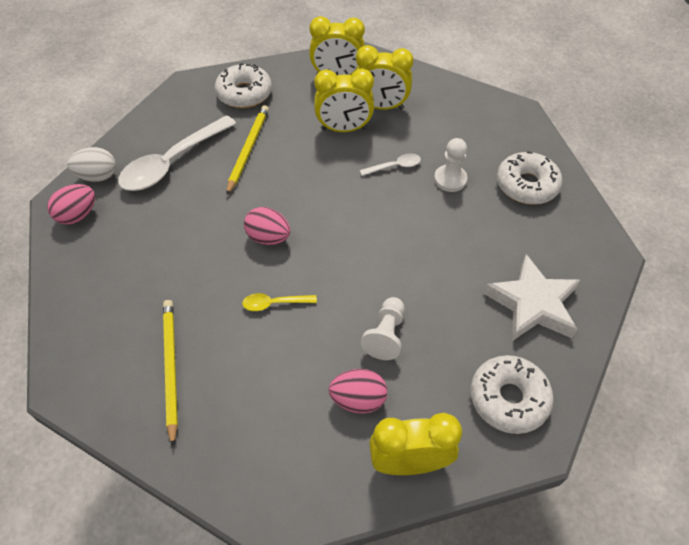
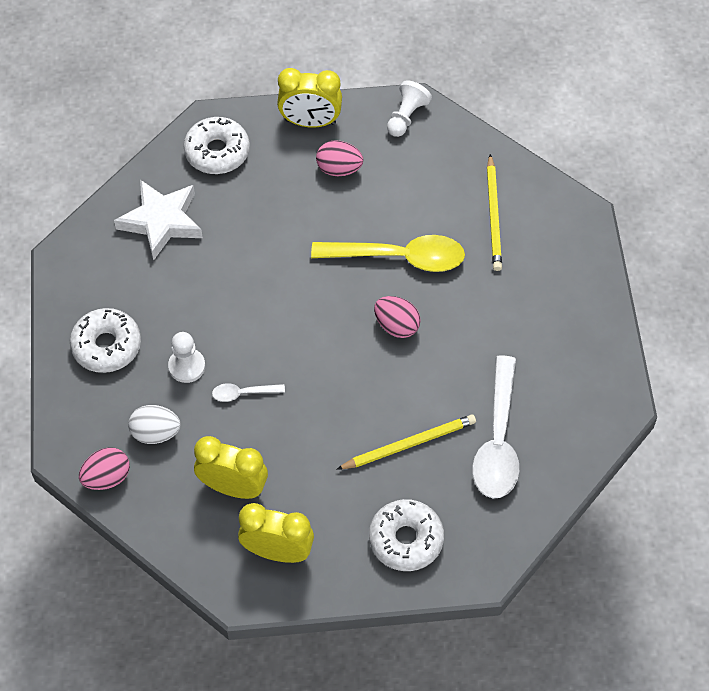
camera: 170 degrees left, 5 degrees up
(78, 215) = (598, 383): pink egg -> pink egg (107, 477)
(98, 176) = (583, 432): white egg -> white egg (155, 433)
(173, 162) = (498, 440): white spoon -> white spoon turned 135 degrees clockwise
(248, 150) = (408, 444): yellow pencil -> yellow pencil turned 135 degrees counterclockwise
(274, 303) = (398, 257): yellow spoon -> yellow spoon, size x2.20
(344, 129) = (288, 458): yellow clock -> none
(385, 335) = (303, 215): white pawn -> white pawn (406, 116)

